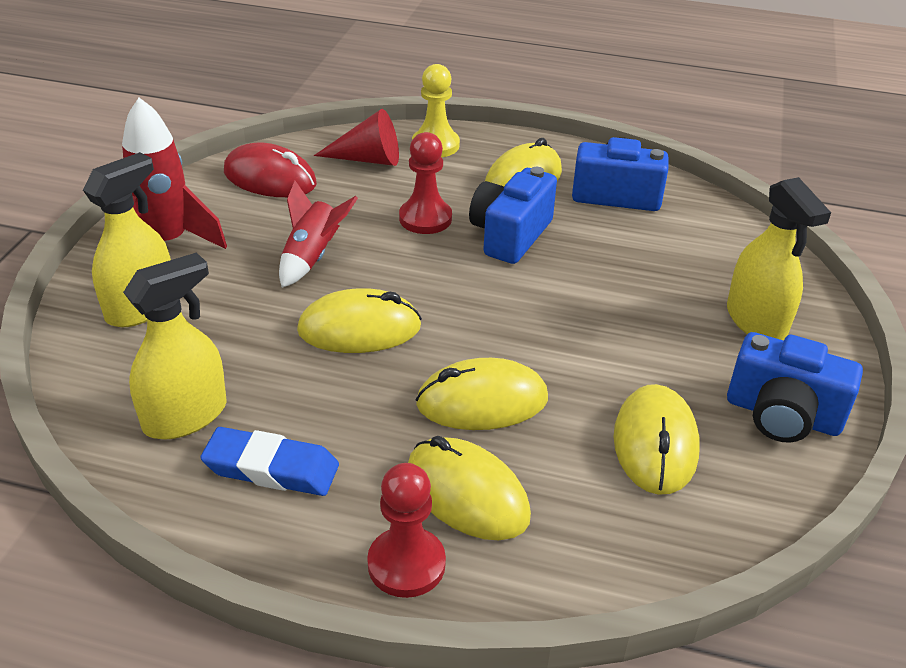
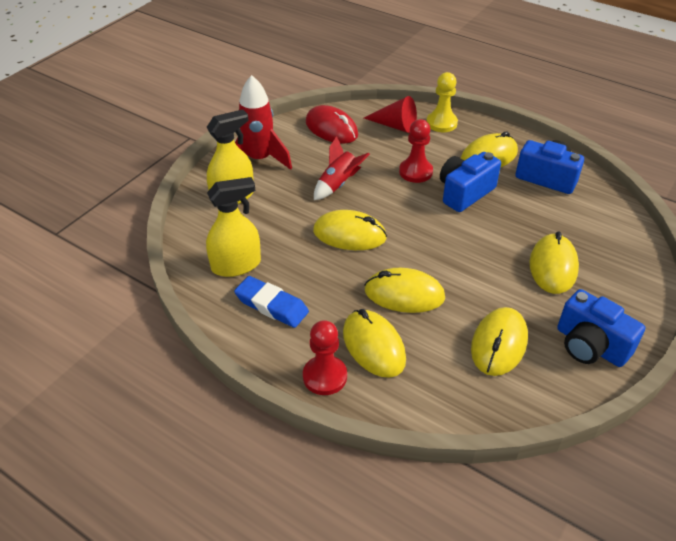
camera: 20 degrees right, 5 degrees up
(680, 314) = (553, 266): none -> yellow mouse
(756, 321) = (602, 281): yellow spray bottle -> none

